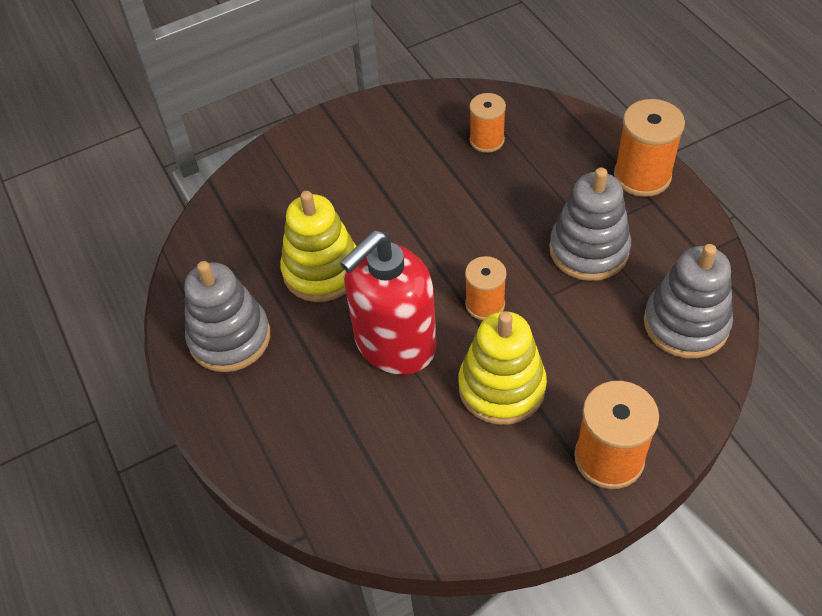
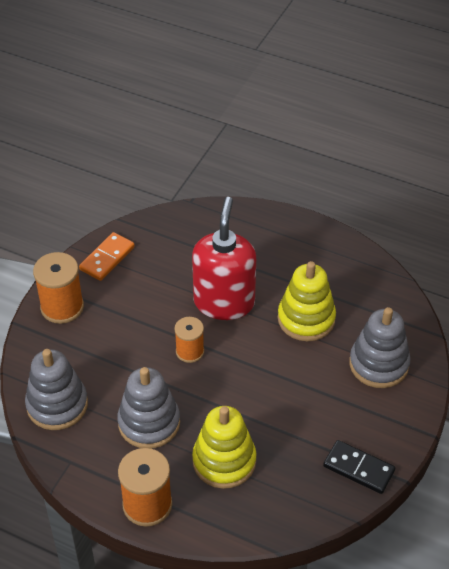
camera: 140 degrees right, 5 degrees down
(230, 338) = (319, 257): grey stacking toy -> grey stacking toy (378, 364)
(415, 111) = (358, 468): none -> black domino
(487, 140) = (283, 472): orange spool -> none
(497, 503) = (107, 258): none -> orange domino
(501, 387) = (145, 311): yellow stacking toy -> yellow stacking toy (224, 461)

